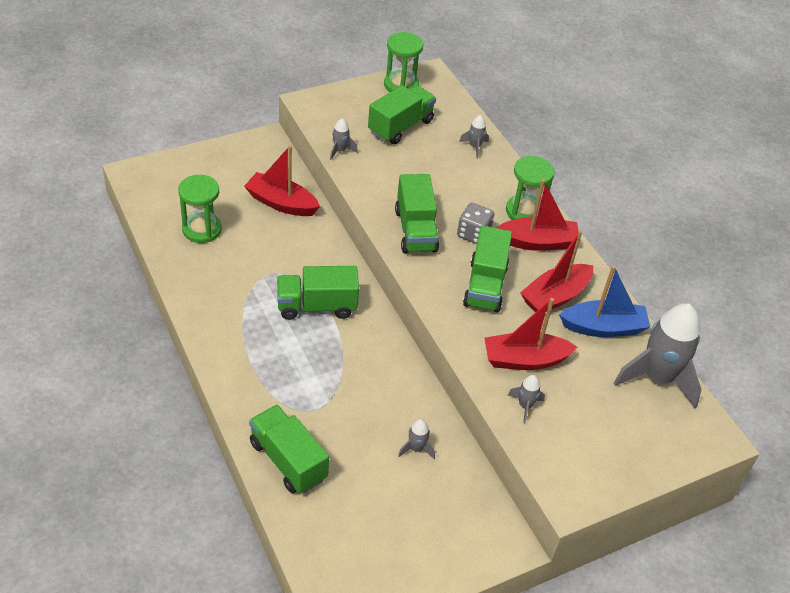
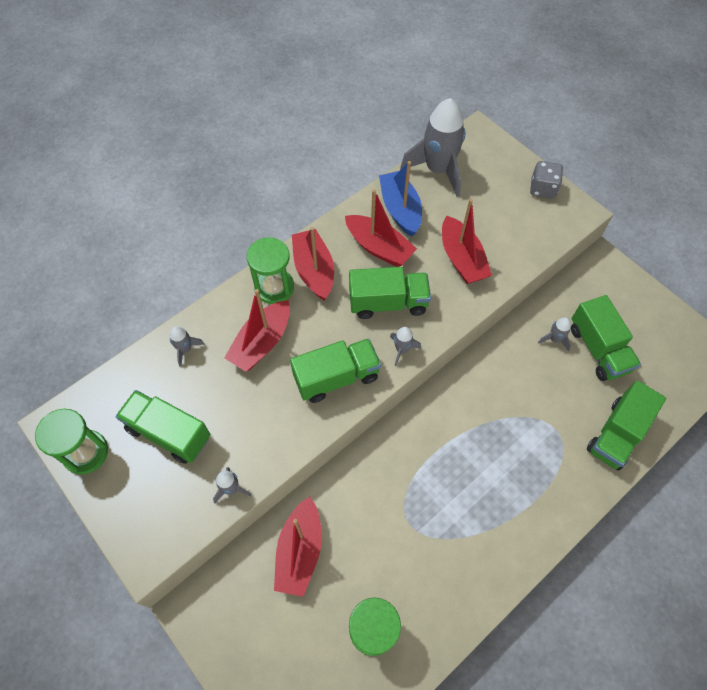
camera: 100 degrees left, 15 degrees up
(317, 306) = (436, 464): green truck -> green truck (598, 349)
(467, 192) = (262, 342): none -> red boat
(473, 234) = (322, 325): grey dice -> grey dice (542, 188)
(525, 406) = (509, 251): grey rocket -> grey rocket (402, 350)

